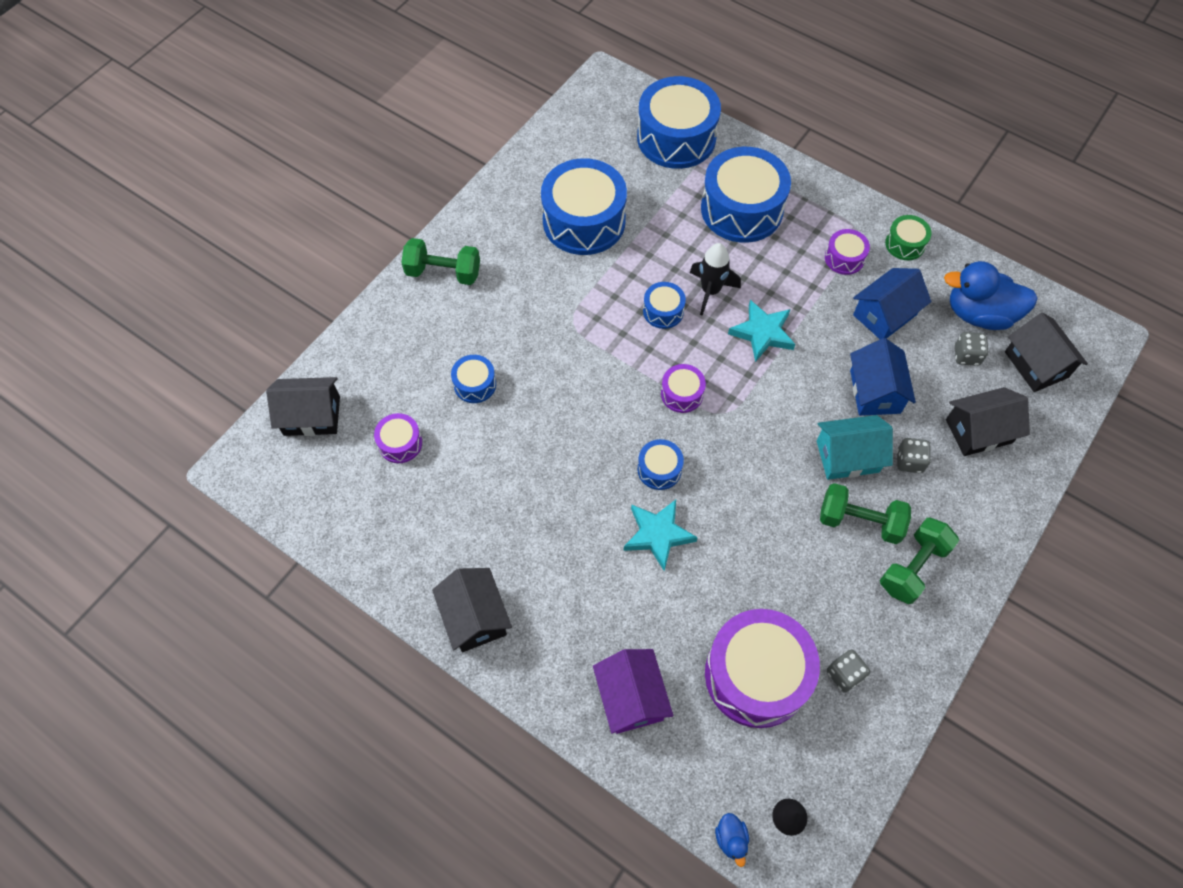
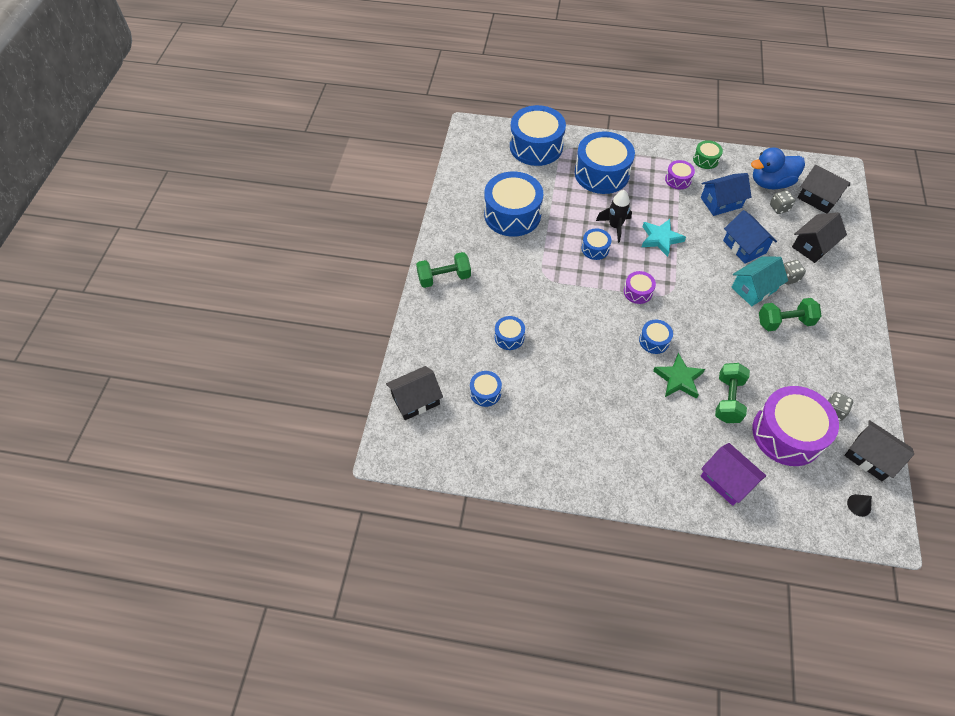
camera: 25 degrees left, 5 degrees down
(400, 443) = (485, 392): purple drum -> blue drum
(475, 617) = (603, 477): black house -> black house (870, 457)
(658, 535) = (678, 379): turquoise star -> green star
(731, 839) = (836, 534): blue duck -> none
(884, 315) = (721, 202): blue house -> blue house turned 45 degrees clockwise
(913, 567) = (829, 335): green dumbbell -> green dumbbell (728, 399)

